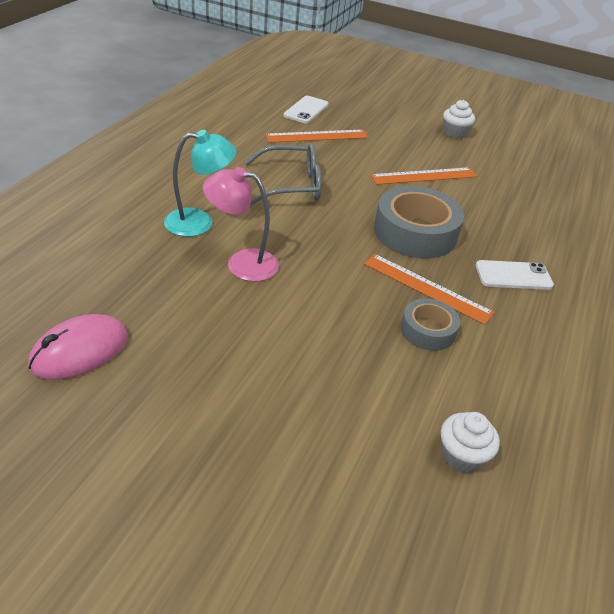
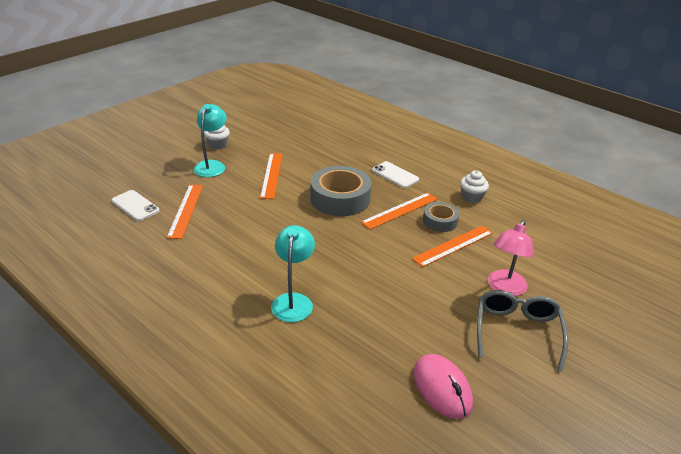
camera: 70 degrees left, 5 degrees down
(242, 263) = (354, 286): pink lamp -> pink lamp (504, 288)
(292, 185) = (257, 240): grey glasses -> grey glasses (517, 331)
(375, 348) = (453, 245): none -> orange ruler
(410, 136) = (212, 165): none -> turquoise lamp
(462, 456) = (536, 237): white cupcake -> white cupcake (471, 197)
(513, 275) = (395, 175): white phone -> white phone turned 60 degrees counterclockwise

